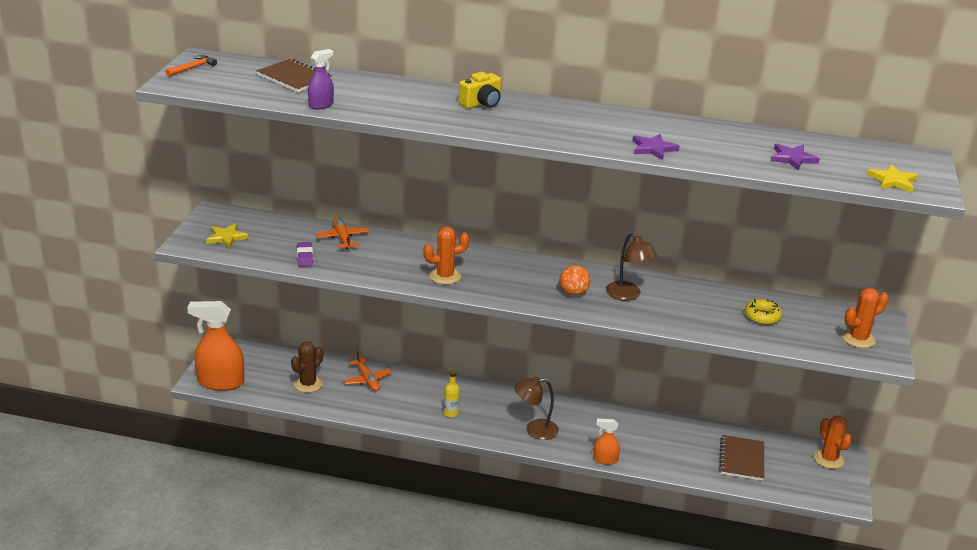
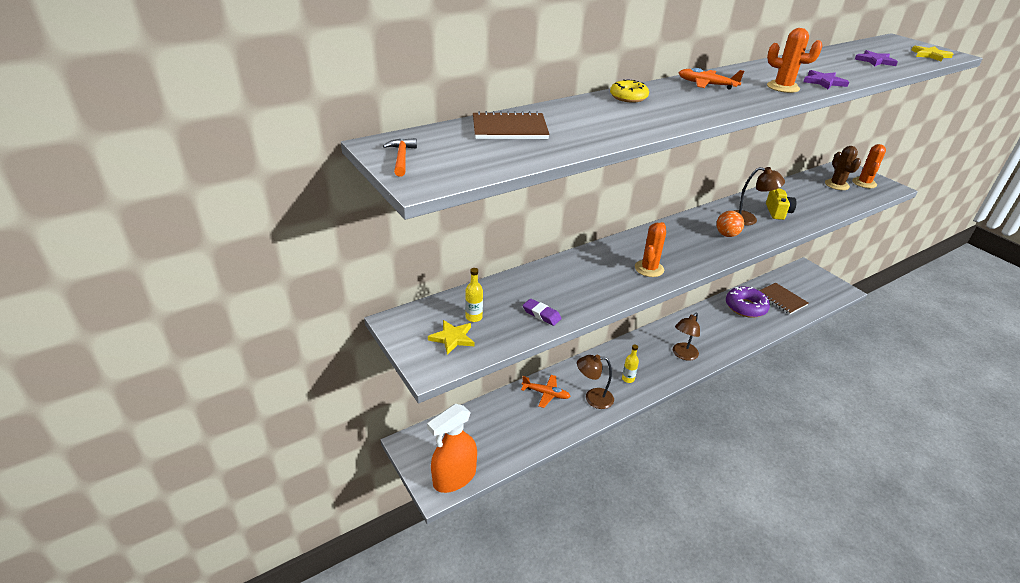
camera: 45 degrees left, 5 degrees up
(261, 234) = (474, 317): none -> yellow bottle
(308, 384) = (516, 427): brown cactus -> brown cactus (836, 185)
(321, 105) = (592, 141): purple spray bottle -> none
(342, 238) = (535, 282): orange plane -> orange plane (706, 85)
(397, 405) = (593, 398): none -> brown lamp
(481, 103) = (674, 93): yellow camera -> yellow camera (777, 212)
(605, 459) = (739, 346): orange spray bottle -> none
(683, 440) = (745, 307): none -> purple donut
(762, 317) = (815, 194): yellow donut -> yellow donut (628, 97)
(828, 459) = (804, 273): orange cactus -> orange cactus (783, 87)

